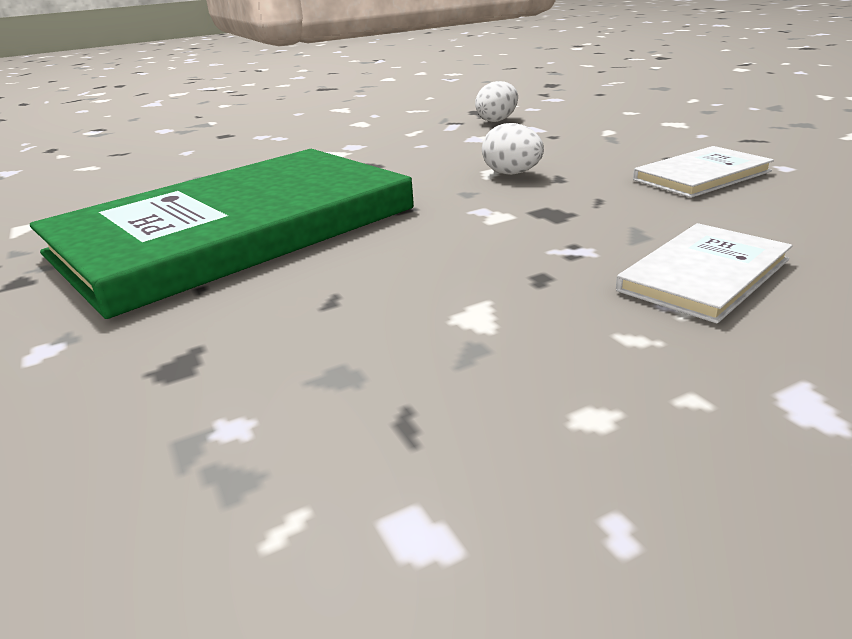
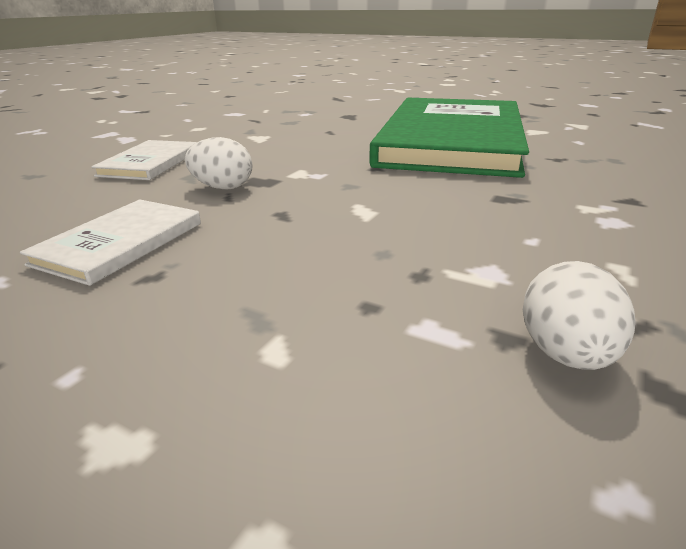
camera: 145 degrees right, 0 degrees up
(512, 174) = (336, 210): white egg -> white egg (222, 187)

